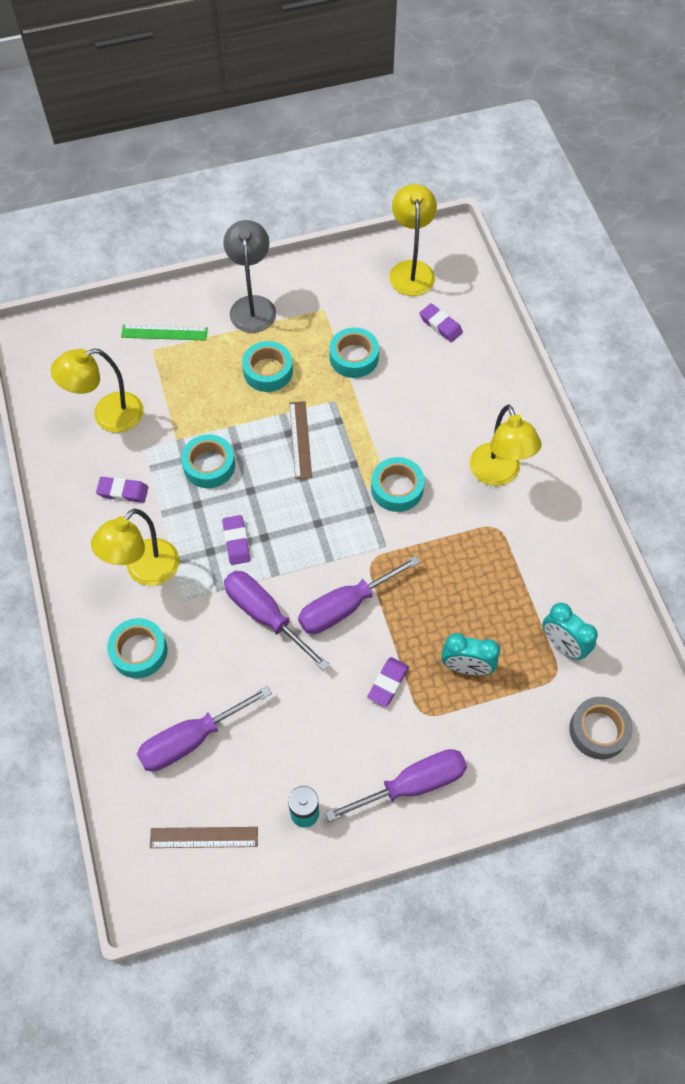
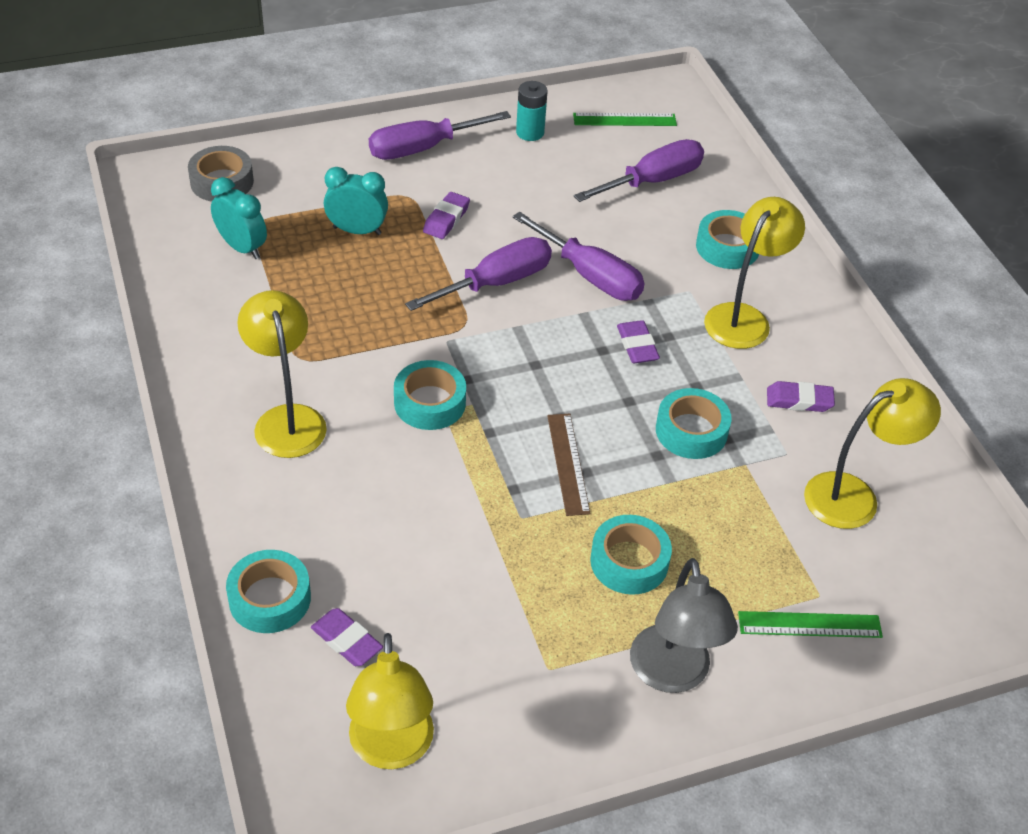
camera: 175 degrees right, 15 degrees down
(204, 837) = (624, 119): brown ruler -> green ruler
(354, 357) = (493, 584): turquoise tape -> turquoise tape (270, 598)

